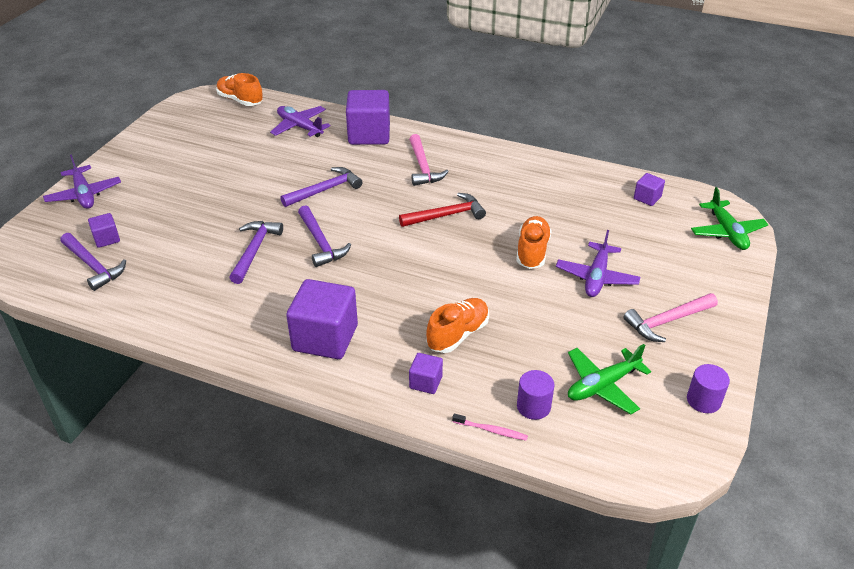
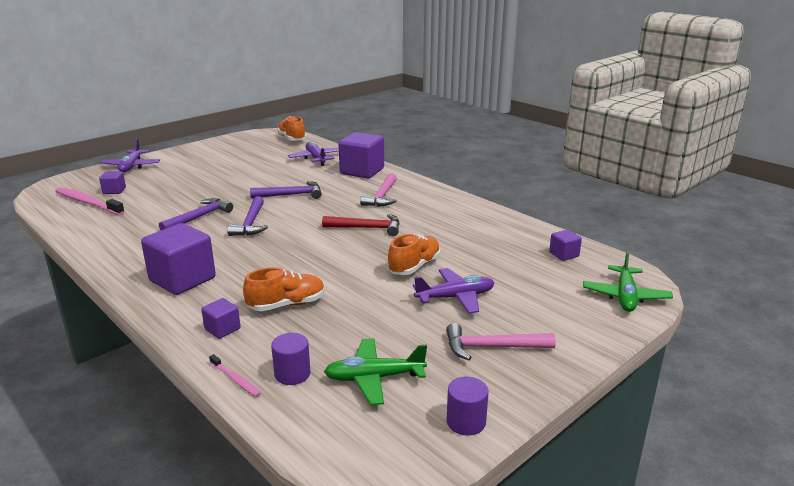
camera: 25 degrees right, 15 degrees down
(93, 266) = (87, 202): purple hammer -> pink toothbrush
(596, 277) = (455, 297): purple plane -> purple plane turned 150 degrees counterclockwise

